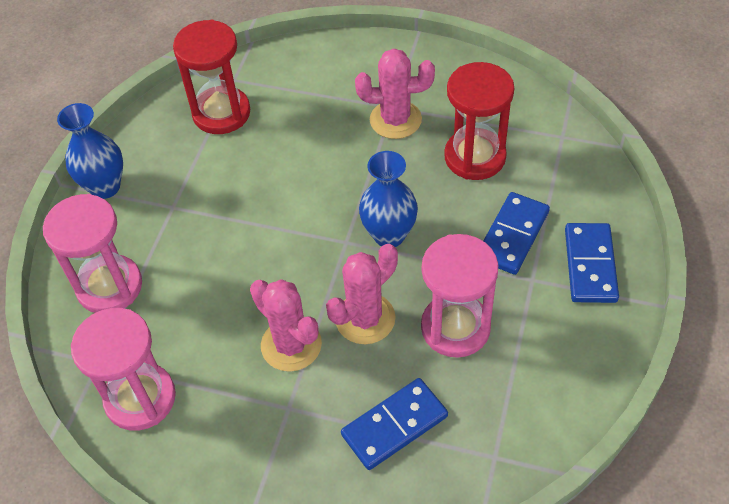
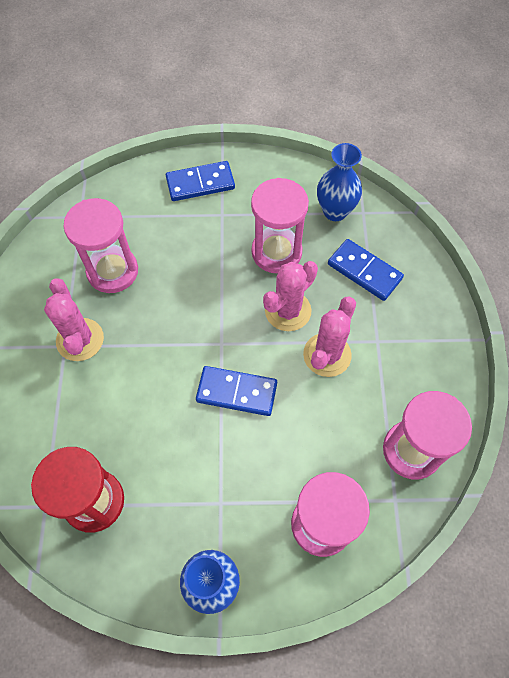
camera: 110 degrees left, 10 degrees up
(365, 318) = (288, 311): pink cactus -> pink cactus turned 75 degrees counterclockwise
(389, 235) = (206, 314): blue vase -> blue vase (335, 211)
(475, 157) = (112, 271): red hourglass -> pink hourglass
(512, 235) = (186, 232): blue domino -> blue domino (236, 392)

